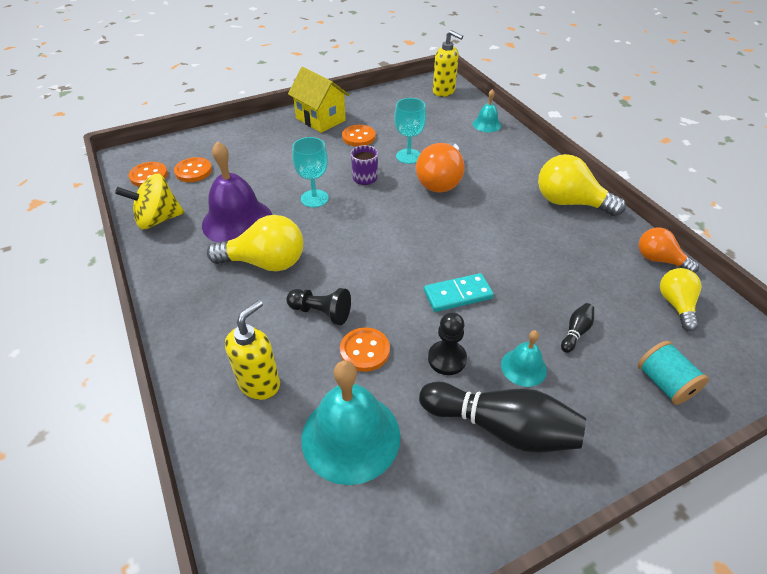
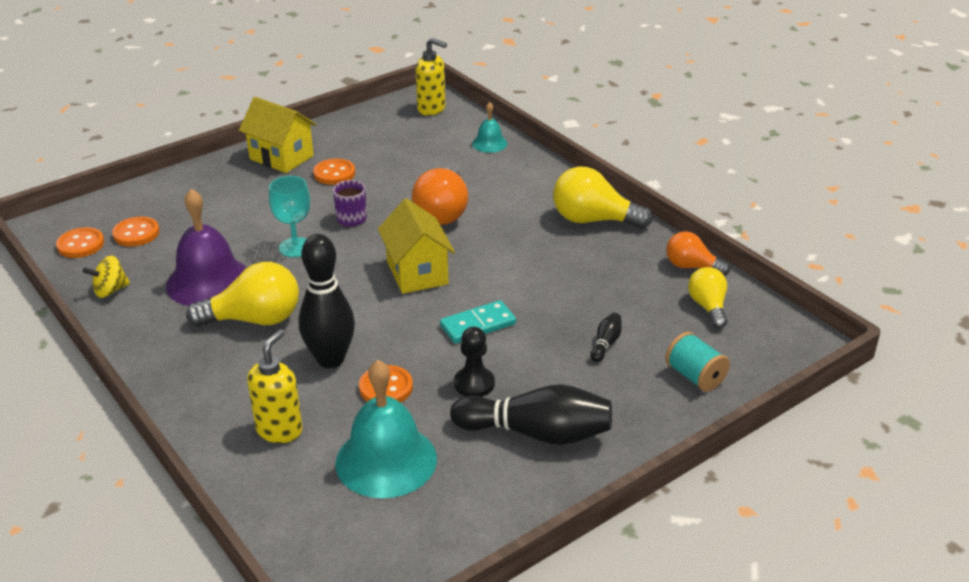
camera: 10 degrees left, 10 degrees down
(158, 219) = (110, 290): yellow spinning top -> yellow spinning top, size x0.63
(321, 312) = (330, 359): black pawn -> black bowling pin
(408, 156) = (400, 189): turquoise goblet -> none
(411, 235) = (417, 273): none -> yellow house
(523, 367) = (554, 381): turquoise bell -> none

